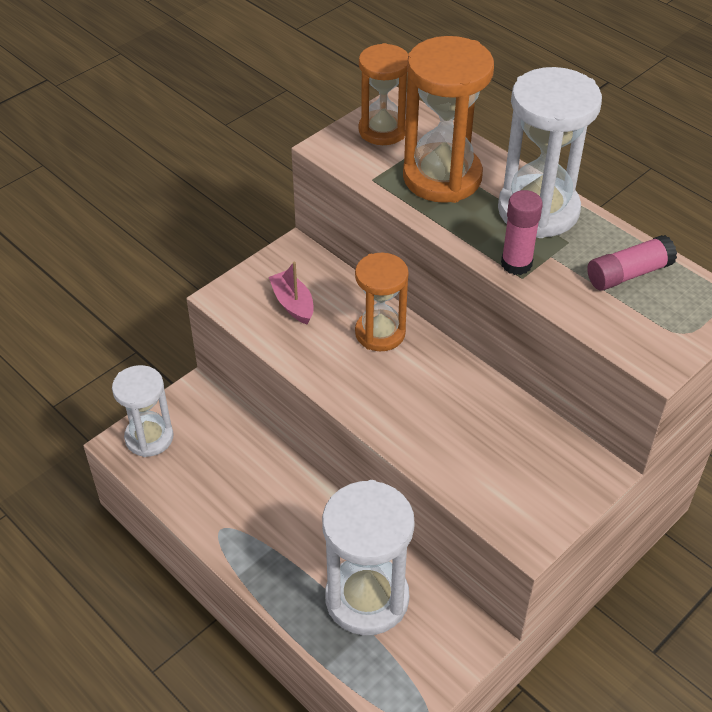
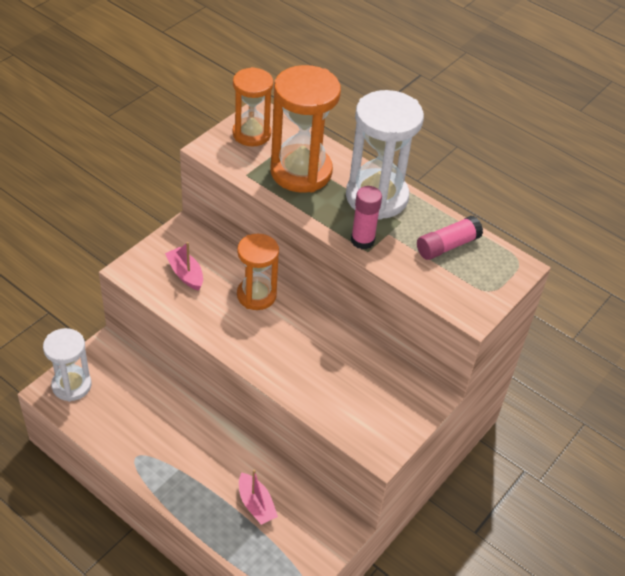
camera: 10 degrees left, 0 degrees up
(367, 598) = (256, 504): white hourglass -> pink boat

